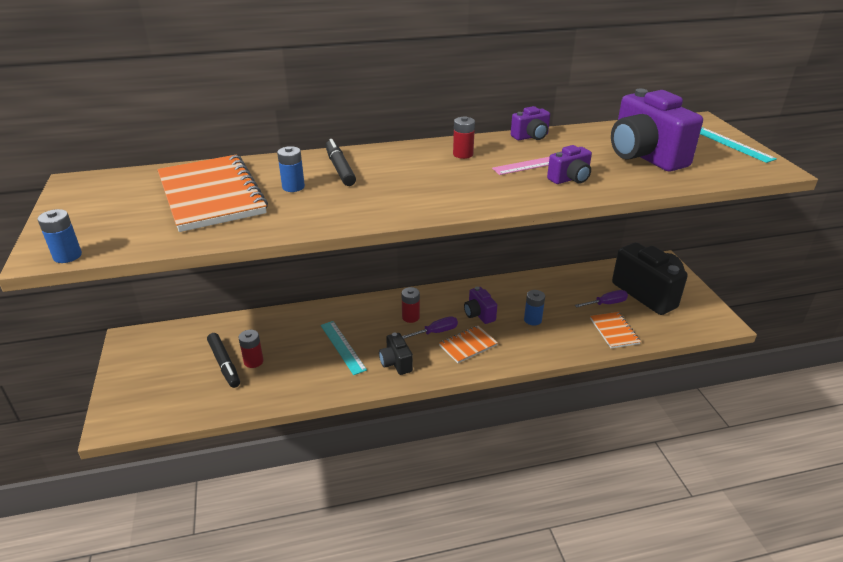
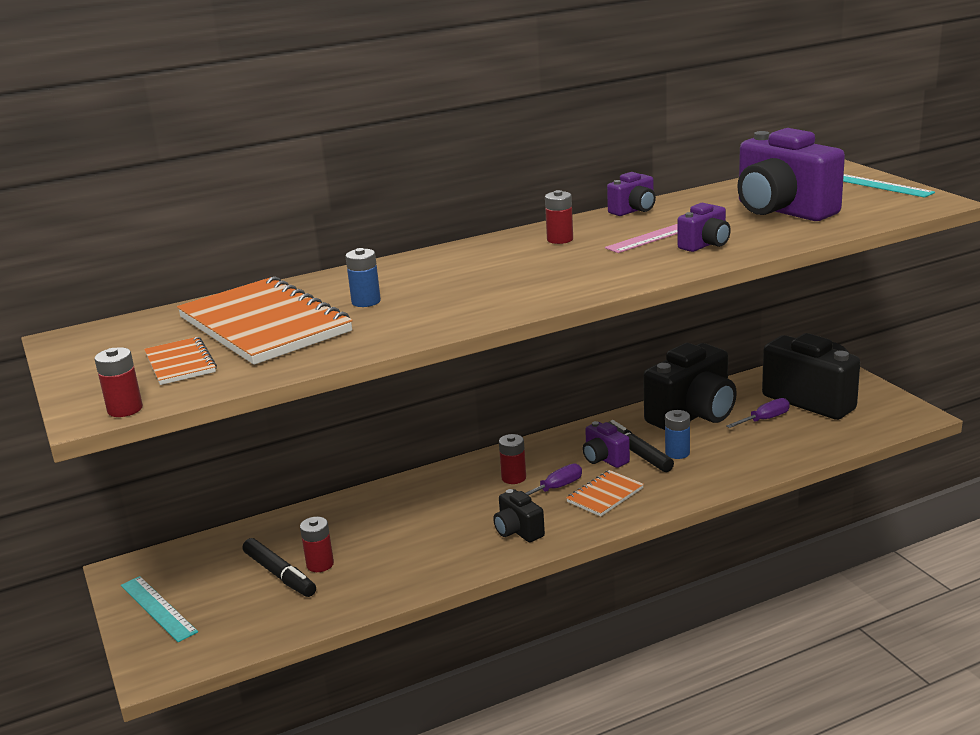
camera: 10 degrees left, 10 degrees down
(67, 256) = (125, 409): blue battery -> red battery
(340, 169) = (412, 275): black marker -> black marker (637, 453)
(342, 347) = (436, 526): turquoise ruler -> turquoise ruler (158, 608)
(555, 290) = (693, 415): none -> black camera
(614, 331) = (786, 447): orange notebook -> orange notebook (180, 363)

